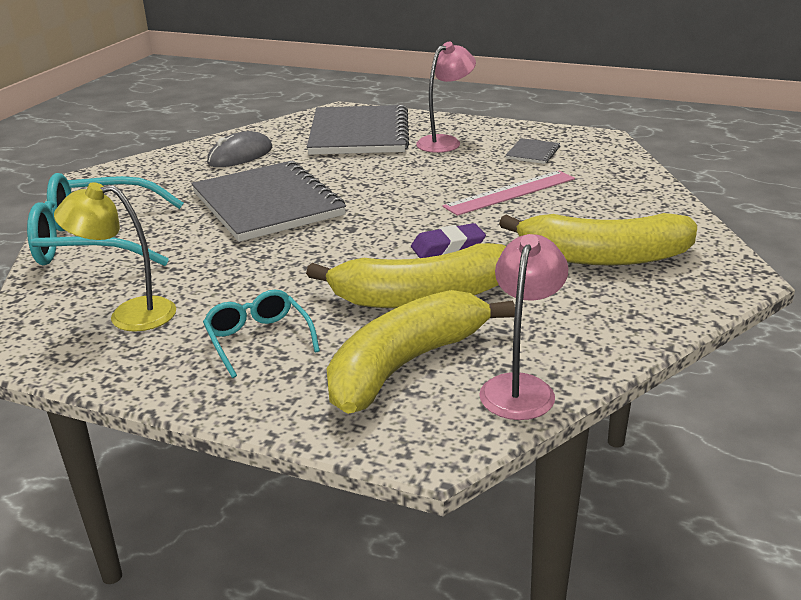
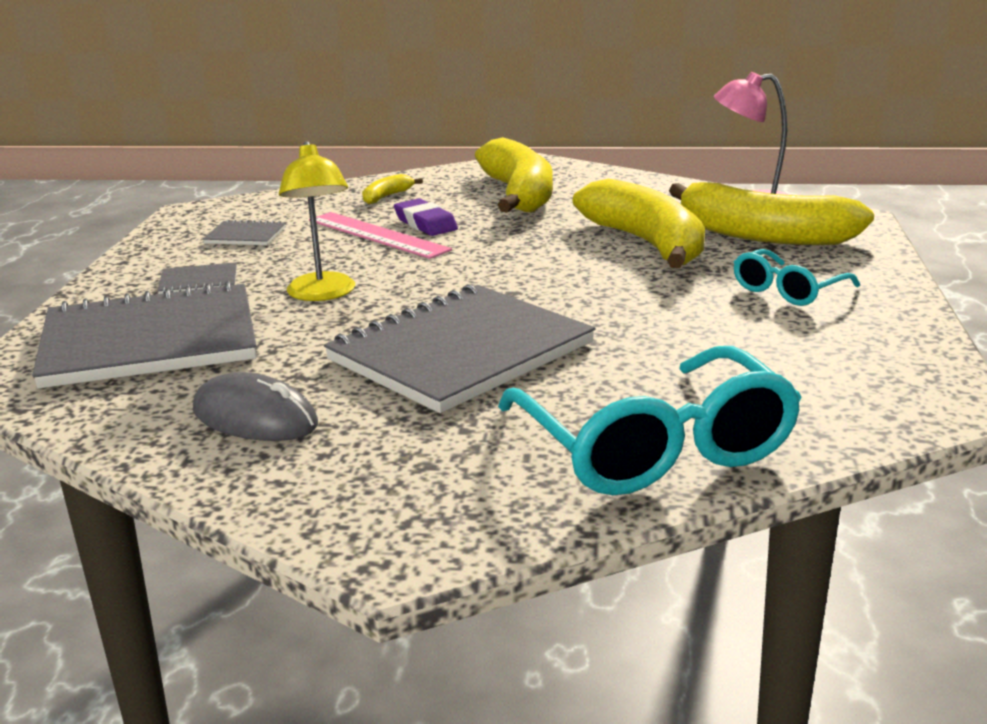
camera: 105 degrees left, 5 degrees down
(129, 315) = (814, 361): yellow lamp -> yellow lamp (322, 294)
(445, 142) = (199, 282): pink lamp -> grey notebook
(448, 247) = (533, 245): purple eraser -> purple eraser (425, 223)
(617, 200) = (386, 196): none -> yellow banana

